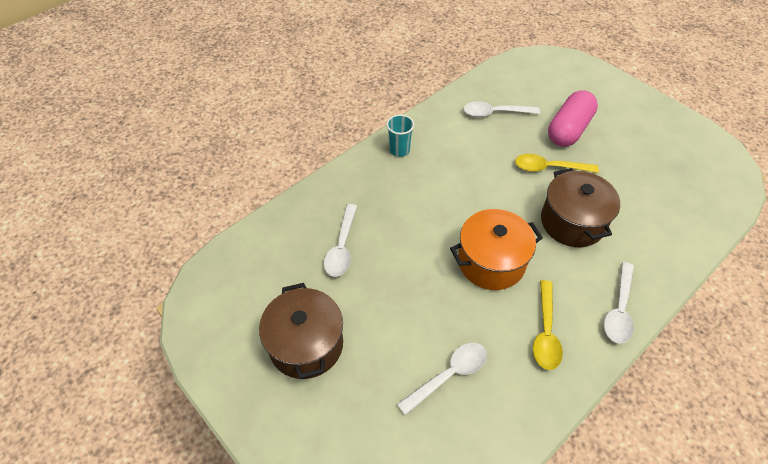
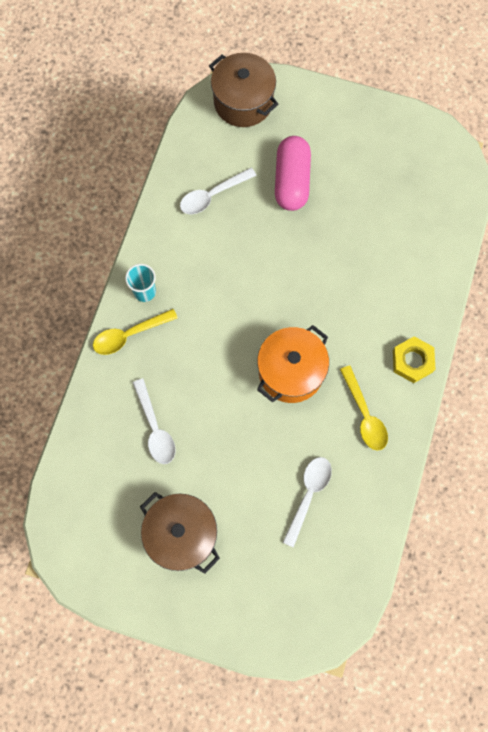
camera: 30 degrees left, 20 degrees up
(549, 168) = (294, 239): yellow spoon -> yellow spoon (129, 335)
(572, 222) = (340, 291): brown pot -> brown pot (243, 102)
(619, 309) = (412, 361): white spoon -> yellow nut

